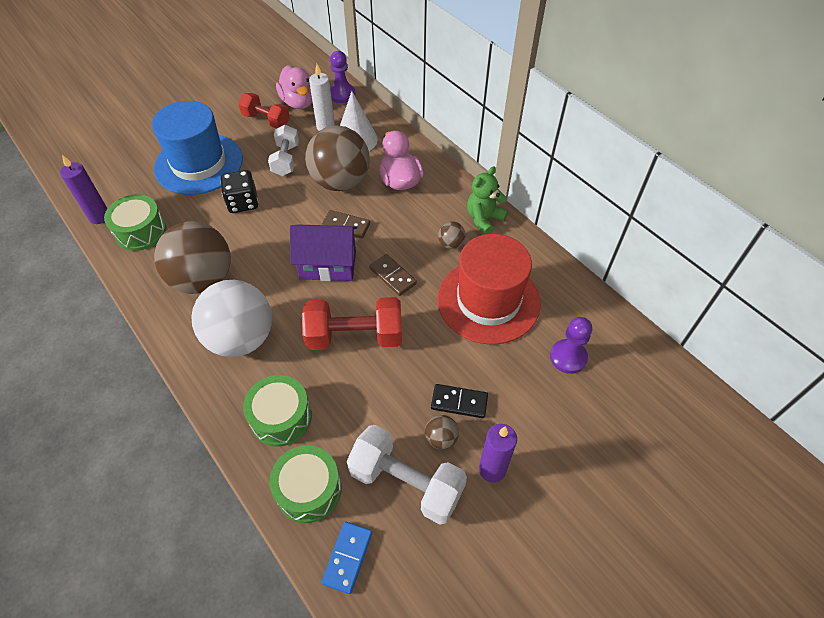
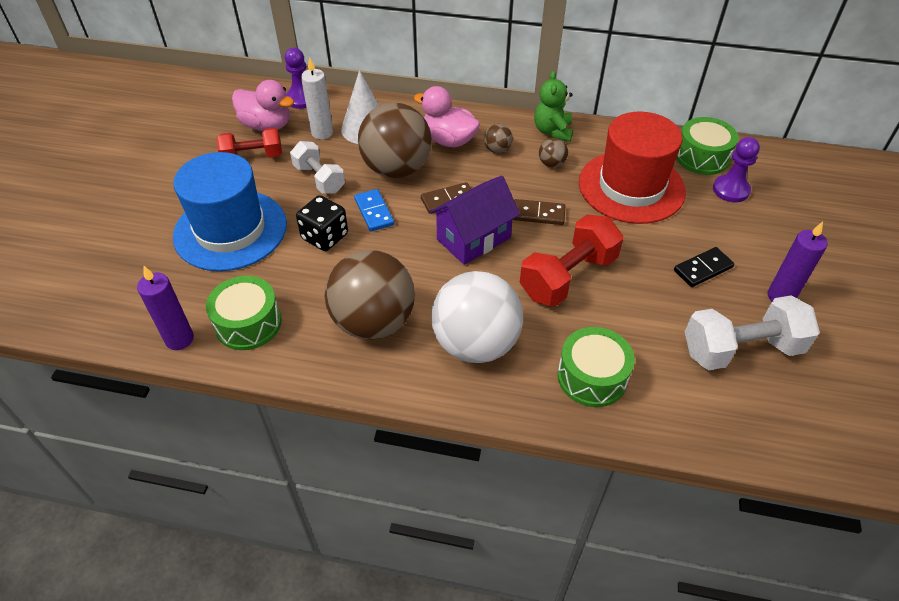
camera: 40 degrees left, 5 degrees down
(308, 490) = (683, 410): green drum -> green drum (702, 157)
(347, 557) = (771, 432): blue domino -> blue domino (374, 212)
(441, 438) = (723, 302): brown ball -> brown ball (497, 149)

